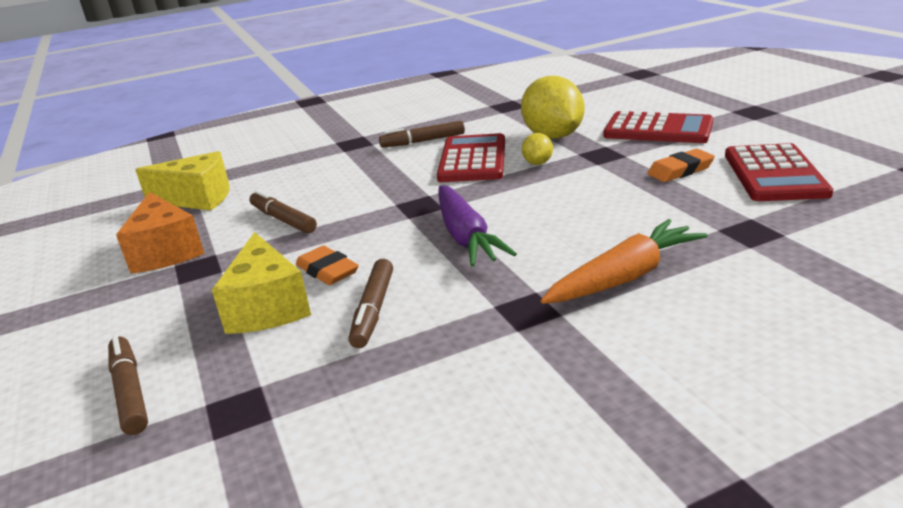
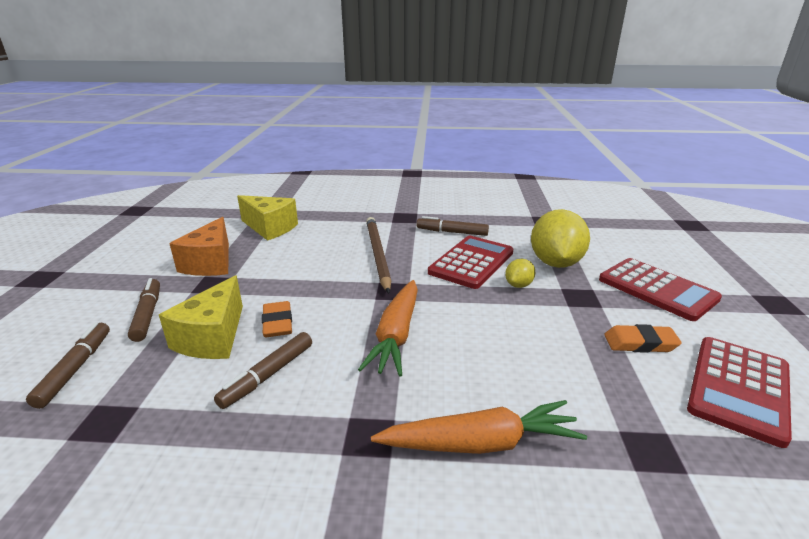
camera: 25 degrees right, 0 degrees up
(283, 220) = (297, 265): brown marker -> brown marker (148, 314)
(365, 183) = (377, 255): none -> brown pencil
(465, 236) = (396, 335): purple carrot -> orange carrot

